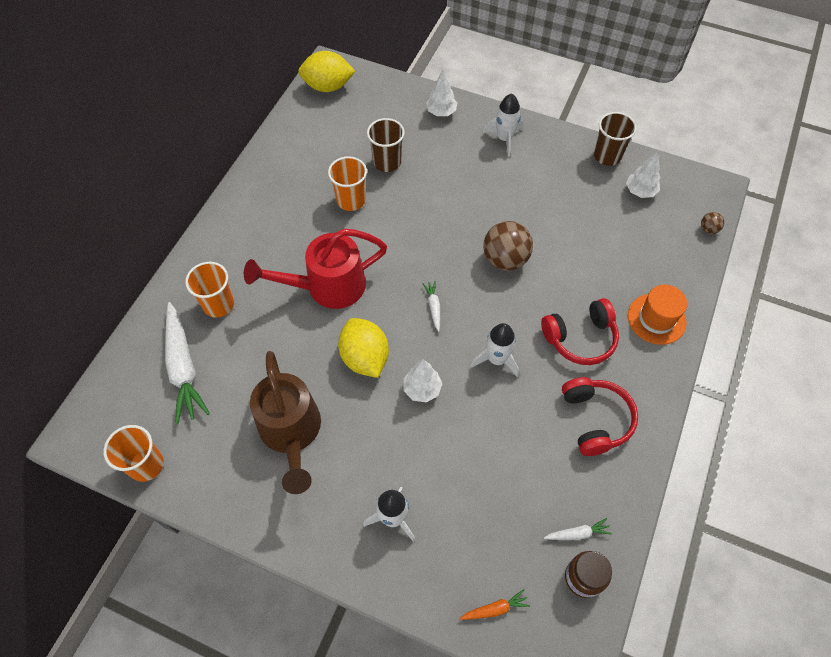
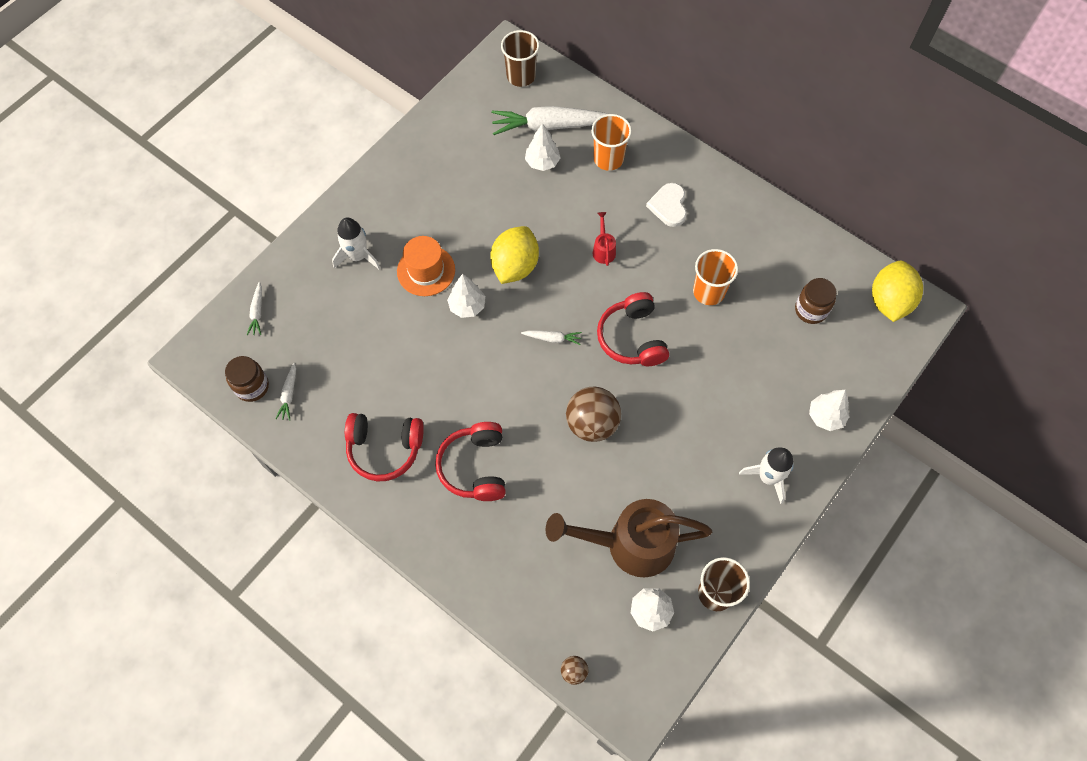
camera: 105 degrees right, 5 degrees up
(146, 465) = (468, 93): orange cup -> none
(233, 363) = (542, 162): none -> white tree
(266, 244) = (668, 206): none -> white heart
(291, 433) = (460, 196): brown watering can -> brown watering can (629, 544)
(327, 287) = (603, 249): red watering can -> red watering can, size x0.40
(349, 131) = (811, 310): none -> brown jar
(365, 358) = (515, 266): yellow lemon -> yellow lemon turned 60 degrees counterclockwise
(387, 162) = (756, 339): brown cup -> brown cup (521, 76)
(413, 246) = (632, 338): none -> red headphones
(495, 609) = (257, 312): orange carrot -> white carrot
(496, 359) = (477, 379): white rocket -> none
(656, 319) = (473, 555): orange hat -> orange hat (426, 270)

